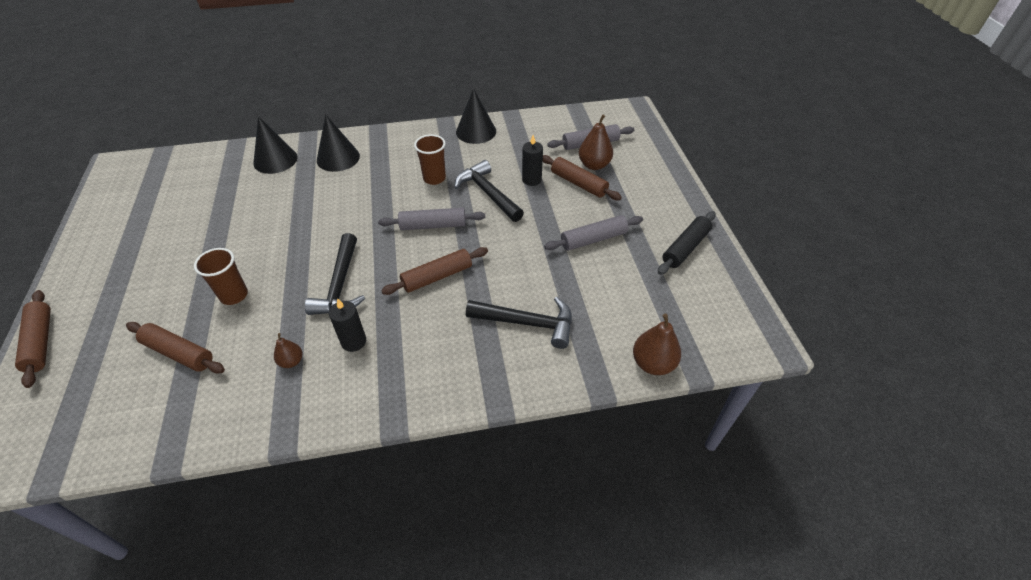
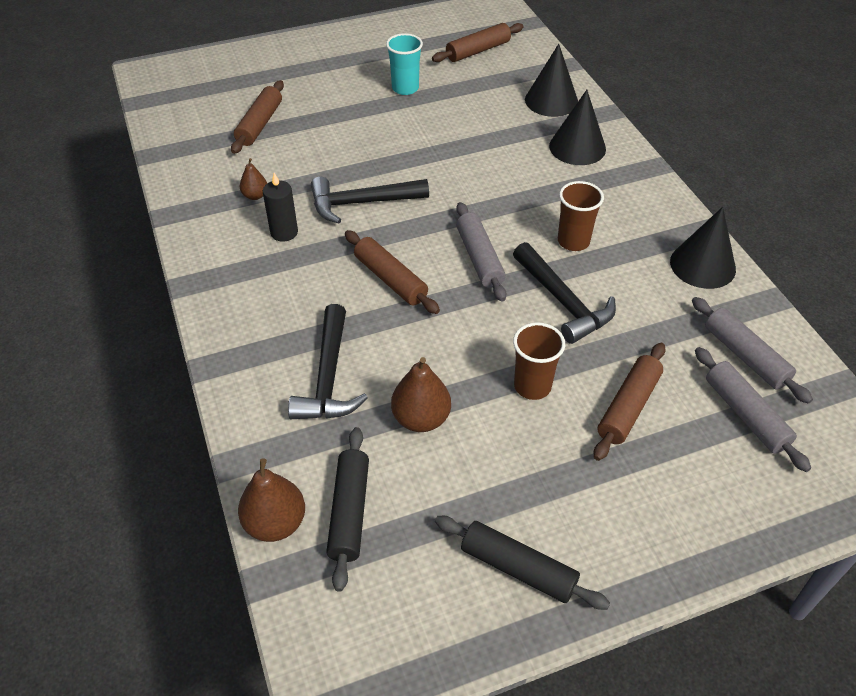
camera: 80 degrees right, 0 degrees up
(40, 342) = (265, 49): brown rolling pin -> brown rolling pin (478, 51)
(198, 239) = (405, 88): none -> turquoise cup
(234, 295) = (334, 134): brown cup -> brown cup (532, 386)
(488, 193) = (563, 301): black hammer -> black hammer turned 105 degrees clockwise
(531, 180) = (613, 346): black candle -> none
(593, 239) = (503, 436): grey rolling pin -> grey rolling pin (745, 356)
(594, 165) = (686, 424): brown pear -> brown pear (421, 418)
(645, 321) = (349, 512): none -> black rolling pin

